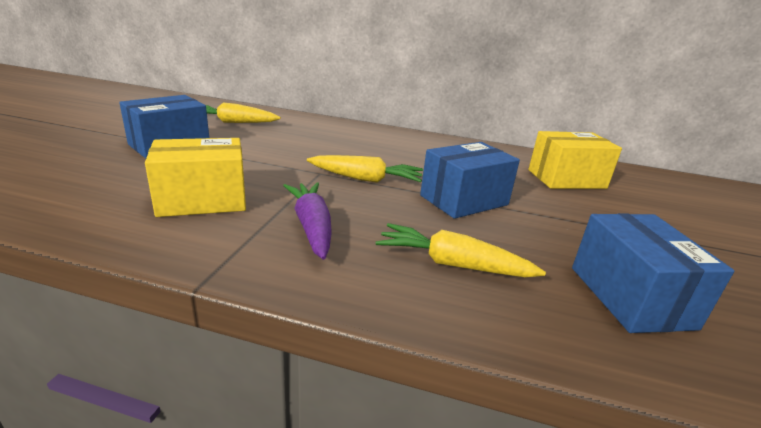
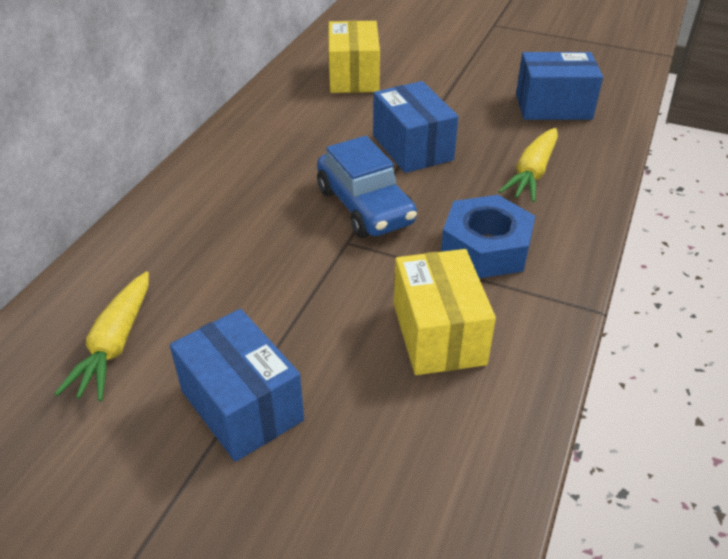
camera: 80 degrees left, 15 degrees up
(312, 227) = (486, 248): purple carrot -> blue nut
(365, 179) = (365, 207): yellow carrot -> blue car

